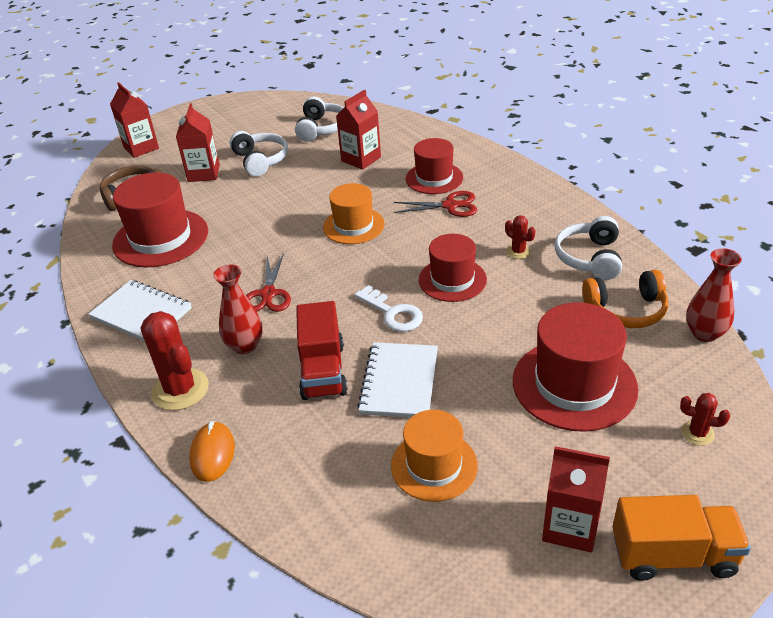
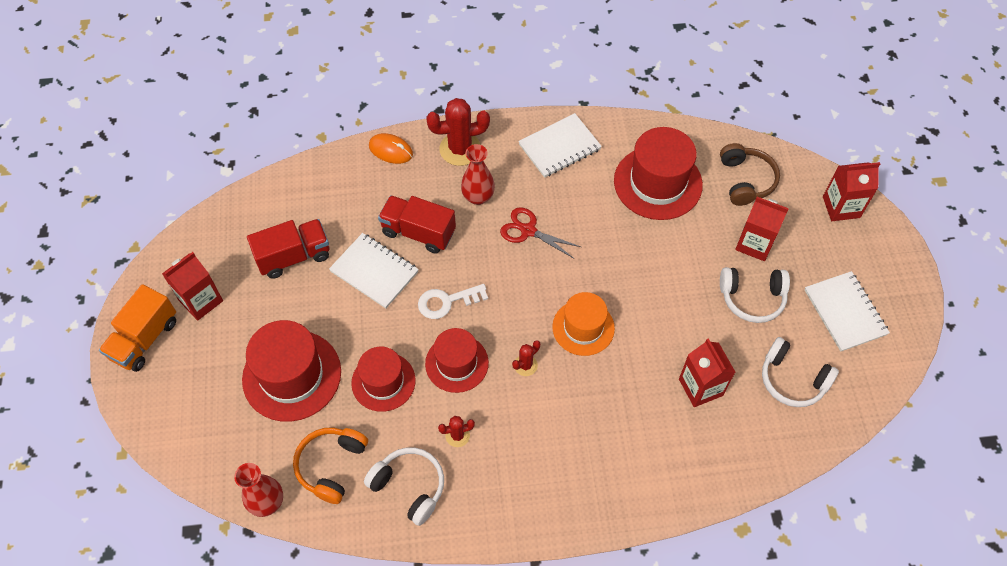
camera: 115 degrees right, 20 degrees up
(245, 124) = (845, 312): none -> white notebook
(434, 178) = (621, 434): red hat -> red hat (383, 381)
(434, 465) = (294, 256): orange hat -> red truck
(450, 206) = (563, 421): red scissors -> none
(697, 433) = (198, 419): red cactus -> red cactus (525, 365)

